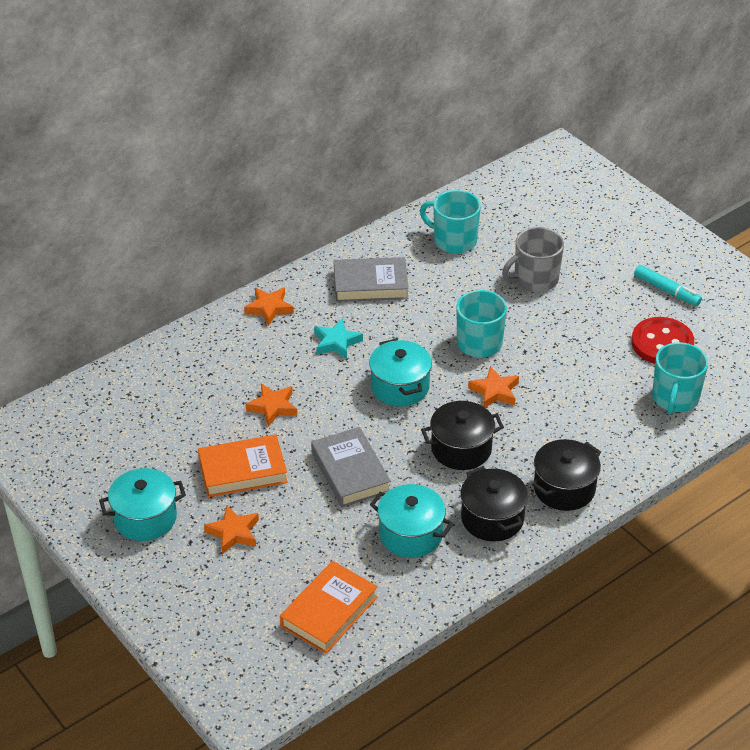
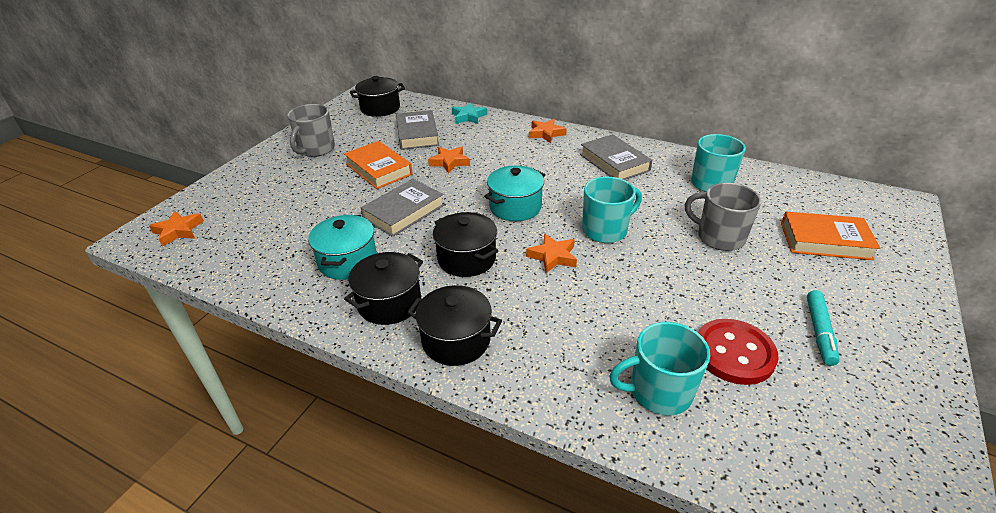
camera: 65 degrees right, 5 degrees down
(73, 431) = (380, 108): none -> black pot
(145, 518) = (316, 149): turquoise pot -> grey mug
(181, 415) = (417, 134): none -> grey book
(233, 533) = (315, 183): orange star -> orange star (178, 231)
(329, 611) = (246, 246): orange book -> orange book (825, 241)
(336, 342) = (538, 167): turquoise star -> turquoise star (468, 116)

